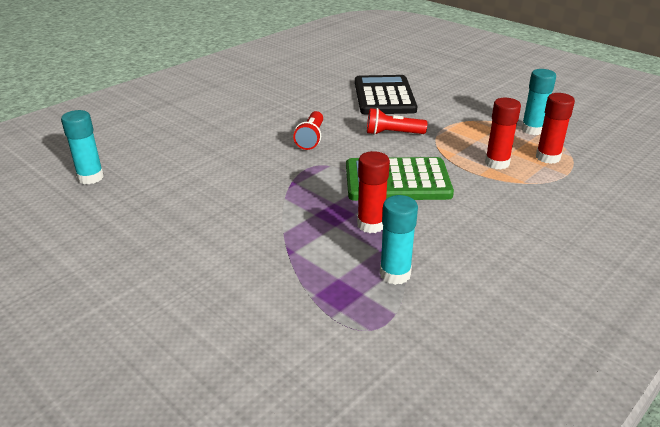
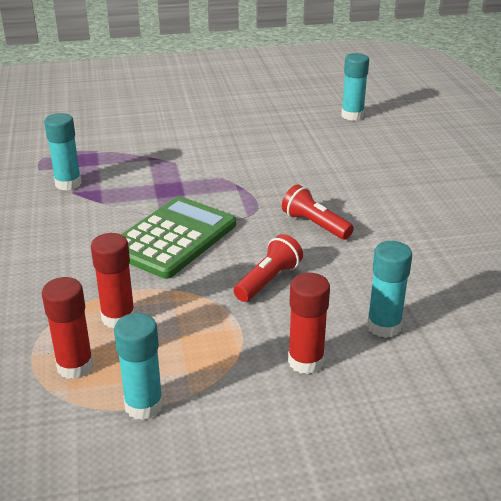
camera: 125 degrees right, 0 degrees up
(371, 225) = (132, 198): red glue stick -> red glue stick (306, 361)
(384, 96) = (384, 326): black calculator -> turquoise glue stick

